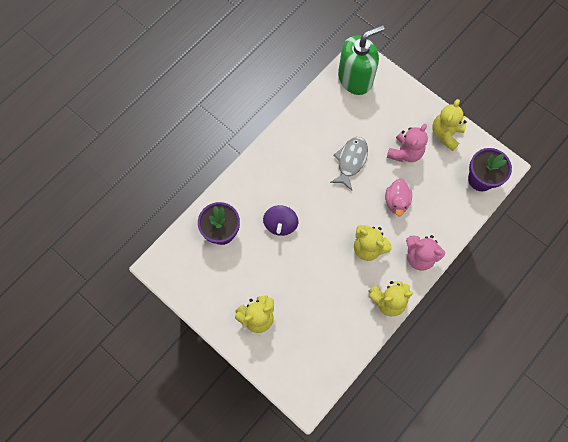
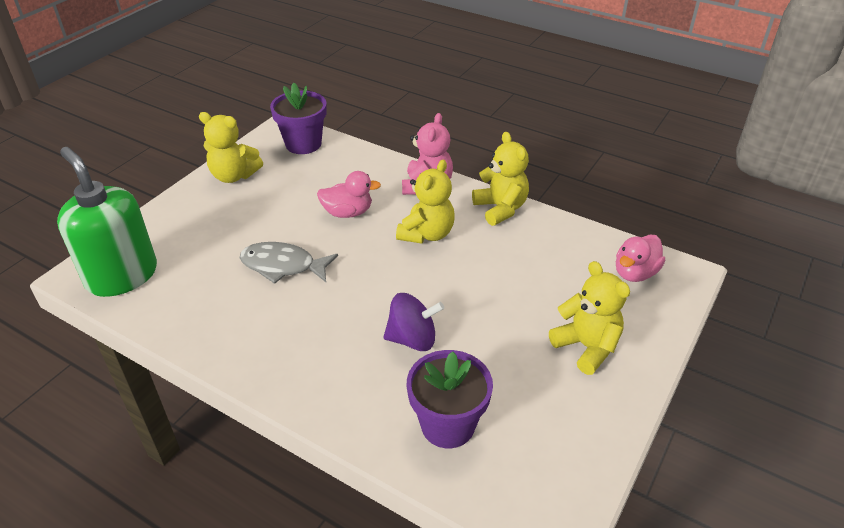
camera: 100 degrees left, 30 degrees down
(311, 369) = (635, 273): none -> pink duck
(405, 152) = (265, 210): pink teddy bear -> none

